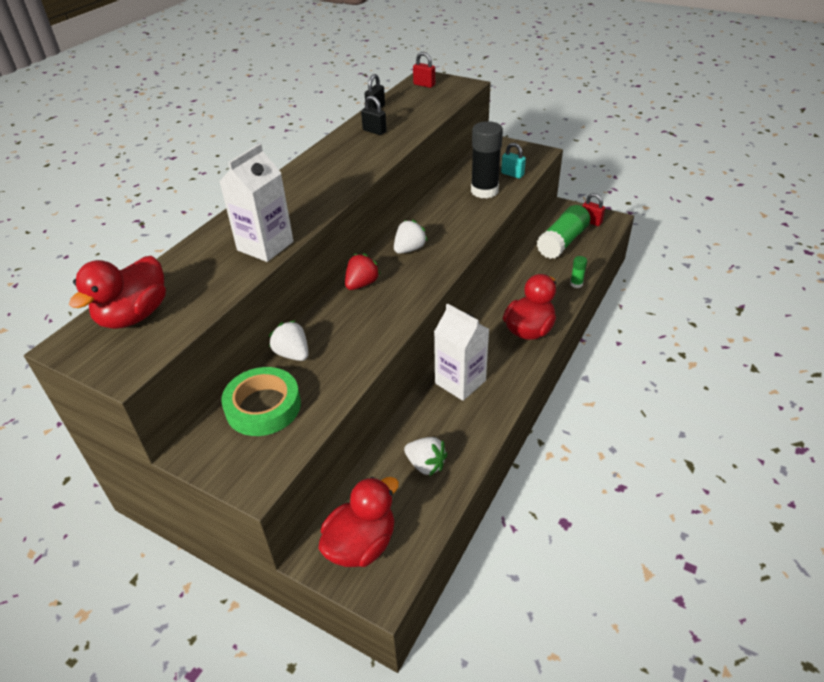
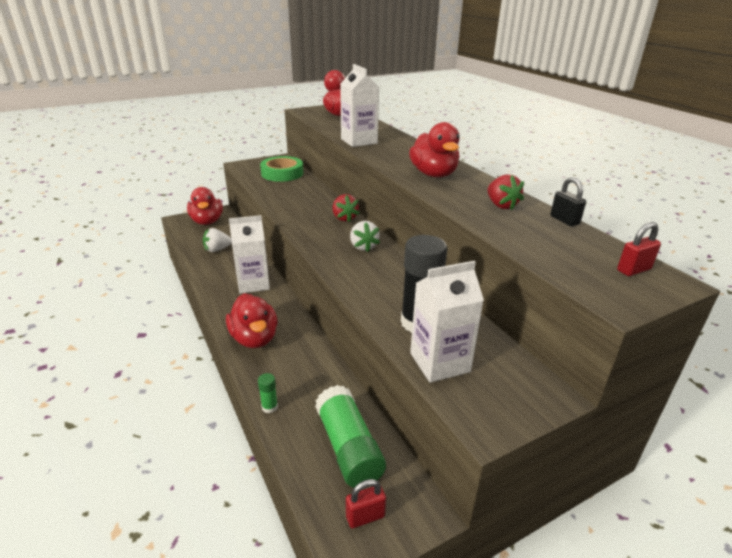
camera: 120 degrees right, 10 degrees down
(292, 354) = (309, 186): white strawberry -> none
(335, 171) = (433, 174): none -> red duck
(374, 131) = (501, 205): black padlock -> red strawberry
(512, 174) = (439, 362): turquoise padlock -> white carton

